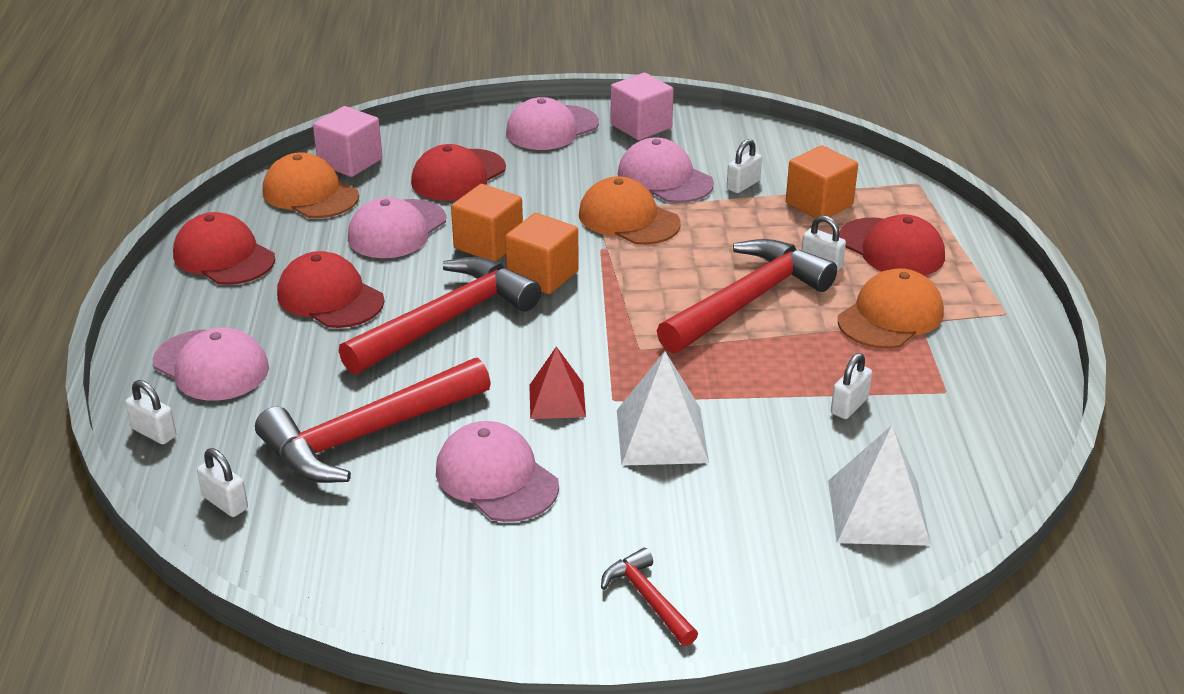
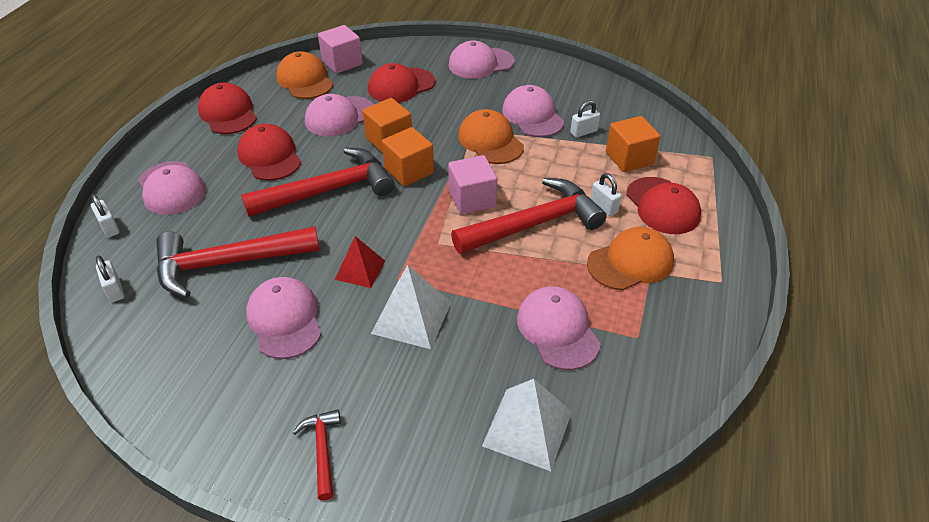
camera: 20 degrees right, 10 degrees up
(641, 126) = (540, 73): pink cube -> pink cube (472, 199)
(849, 406) = (557, 330): white padlock -> pink cap

